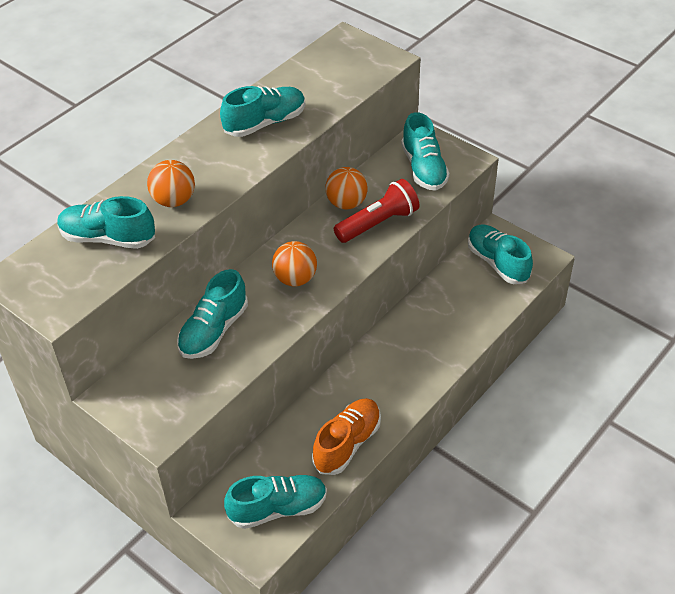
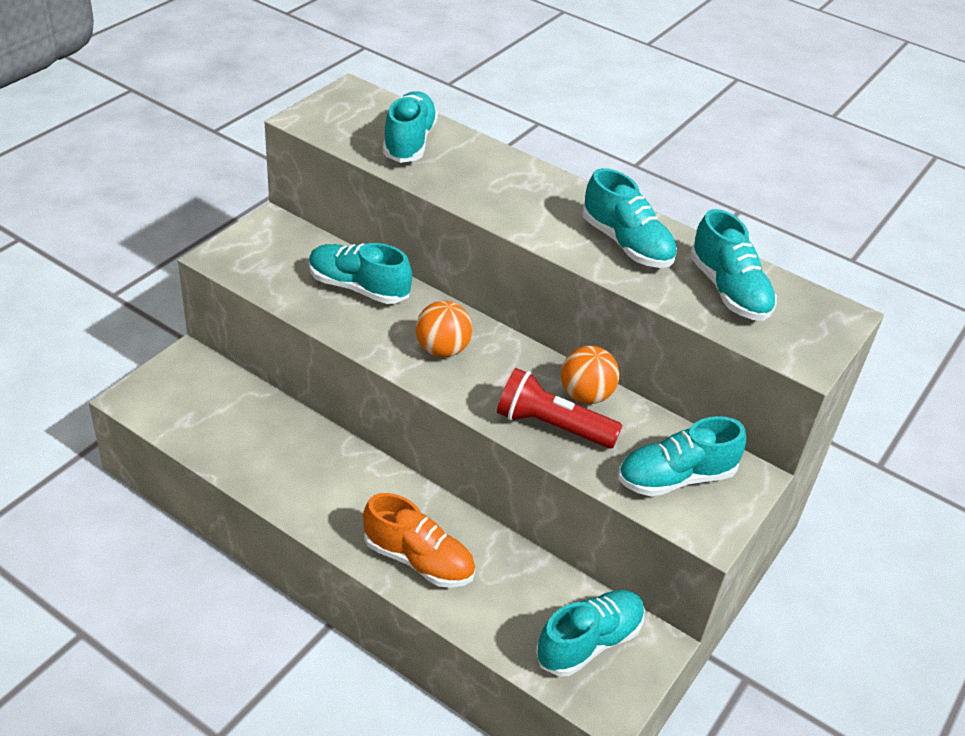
camera: 80 degrees right, 5 degrees down
(174, 200) = (472, 181): orange ball -> none
(278, 508) = (183, 411): turquoise shoe -> turquoise shoe (728, 290)
(347, 444) = (265, 468): orange shoe -> orange shoe (419, 560)
(378, 223) = (552, 426): red flashlight -> red flashlight turned 150 degrees clockwise

